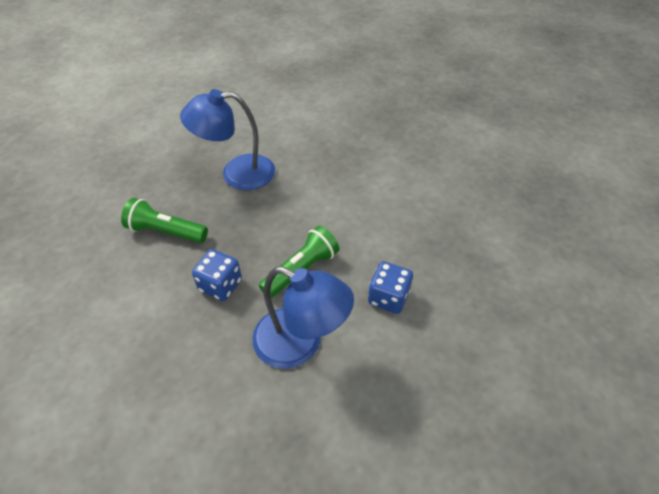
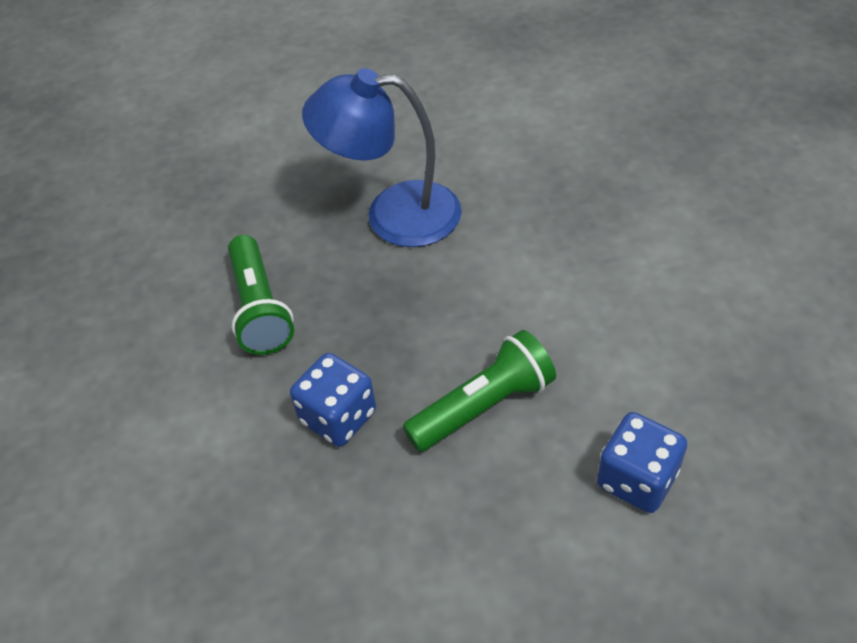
camera: 15 degrees right, 0 degrees up
(166, 231) = (259, 308): green flashlight -> green flashlight turned 135 degrees counterclockwise
(300, 344) = (463, 544): blue lamp -> none

